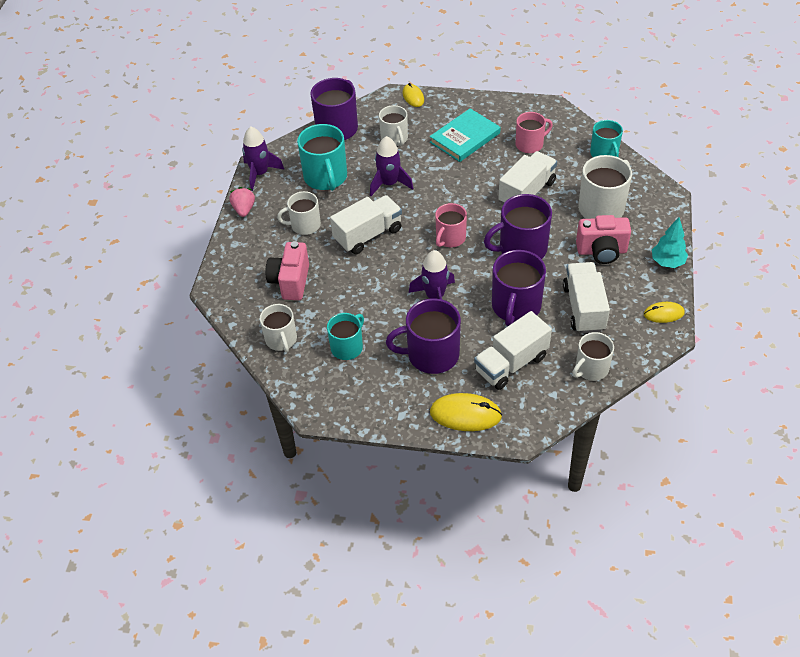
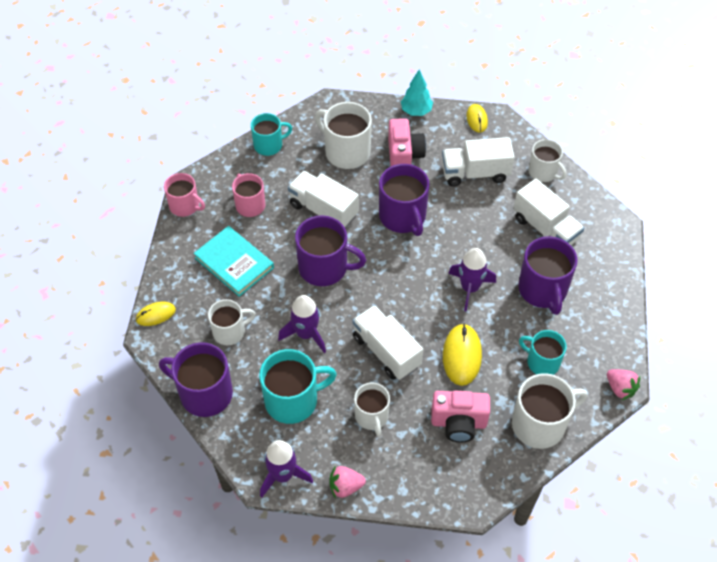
camera: 95 degrees left, 5 degrees up
(281, 340) = (540, 424): white mug -> white mug, size x1.56
(312, 408) = (620, 388): none -> pink strawberry
(450, 238) = (389, 276): pink mug -> pink mug (185, 206)
(465, 414) = (606, 263): yellow mouse -> yellow mouse (462, 356)
(515, 306) = (477, 223): purple mug -> purple mug (324, 268)

